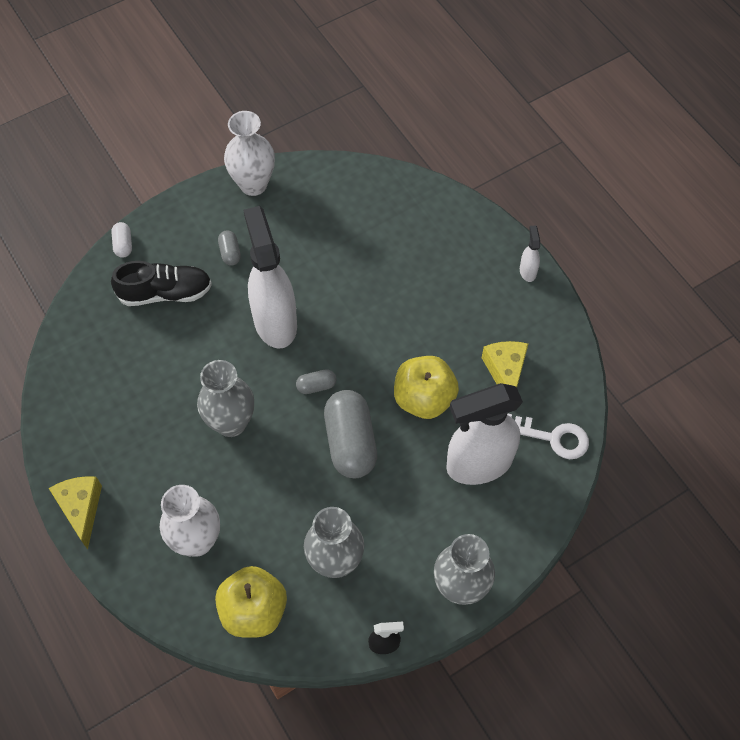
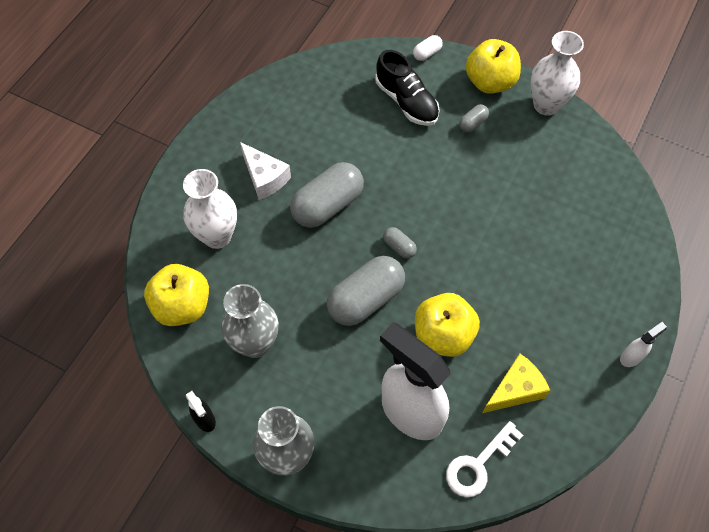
camera: 60 degrees right, 0 degrees up
(81, 509) = (199, 149): yellow cheese -> none
(160, 463) = (265, 177): none -> white cheese
(196, 213) = (490, 82): none -> yellow apple
(231, 423) = (327, 205): grey vase -> grey capsule
(275, 321) = (435, 187): white spray bottle -> none
(552, 437) = (478, 464): white key -> white key turned 60 degrees clockwise

